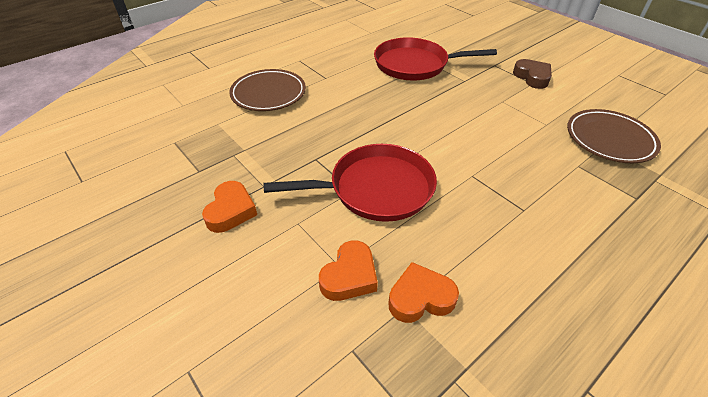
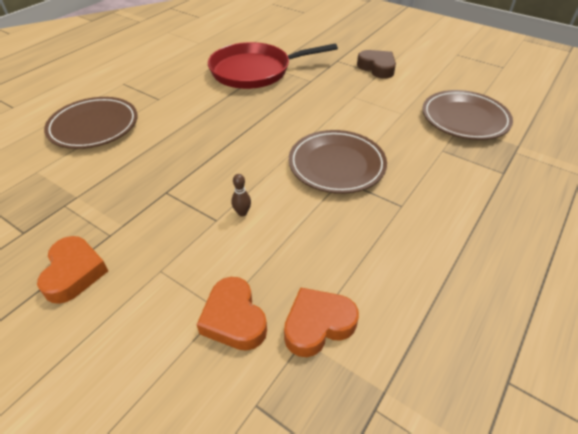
camera: 15 degrees left, 0 degrees up
(349, 276) = (234, 319): orange heart -> orange heart turned 135 degrees clockwise
(376, 188) = (242, 213): red pan -> brown bowling pin
(471, 162) = (336, 165): none -> brown plate

